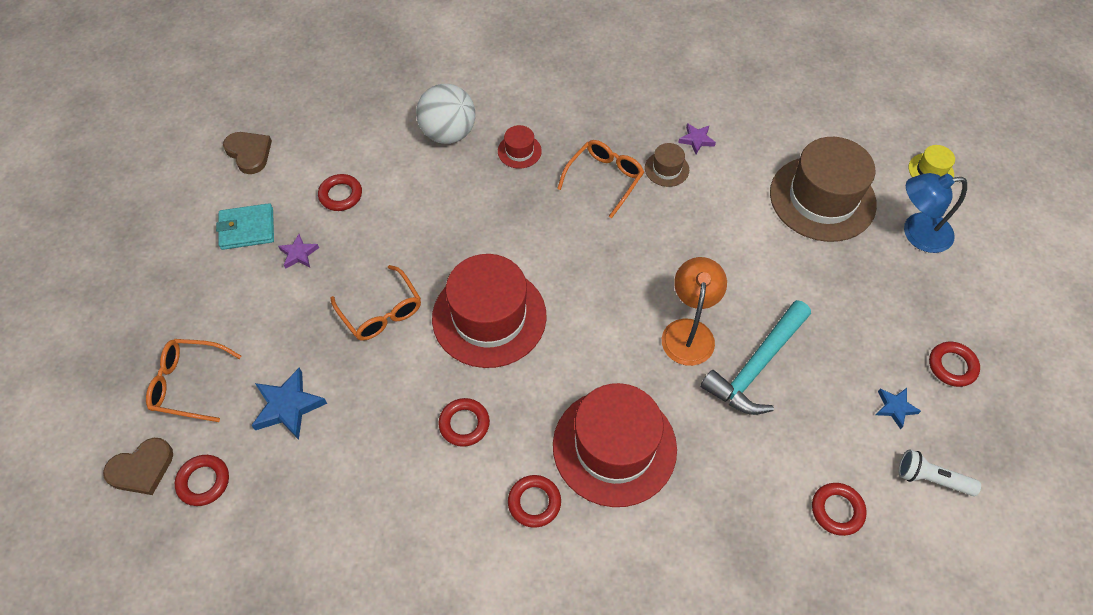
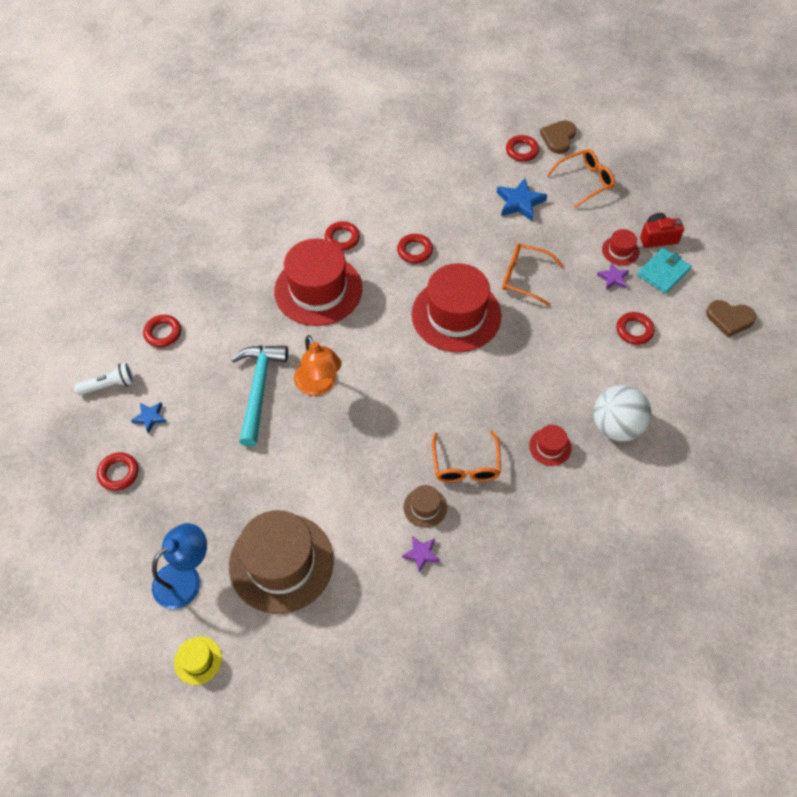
camera: 145 degrees right, 0 degrees up
(205, 266) = (657, 238): none -> red camera
(257, 277) = (620, 251): none -> red hat

